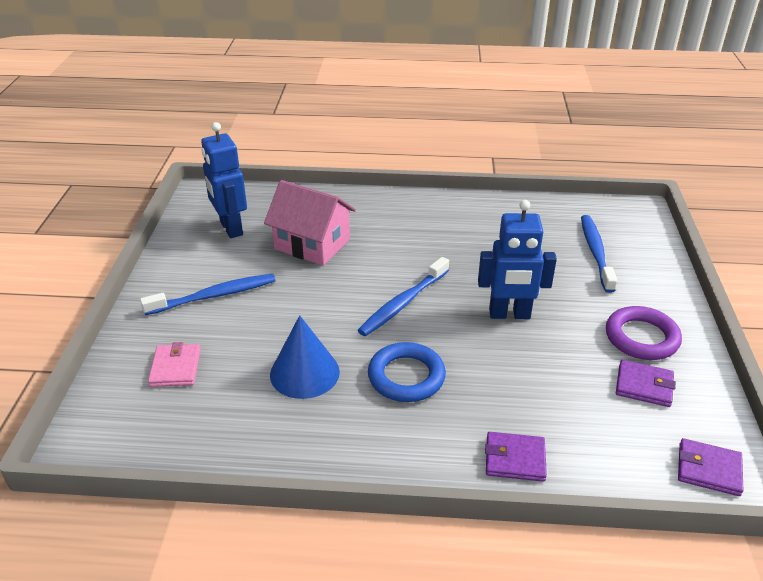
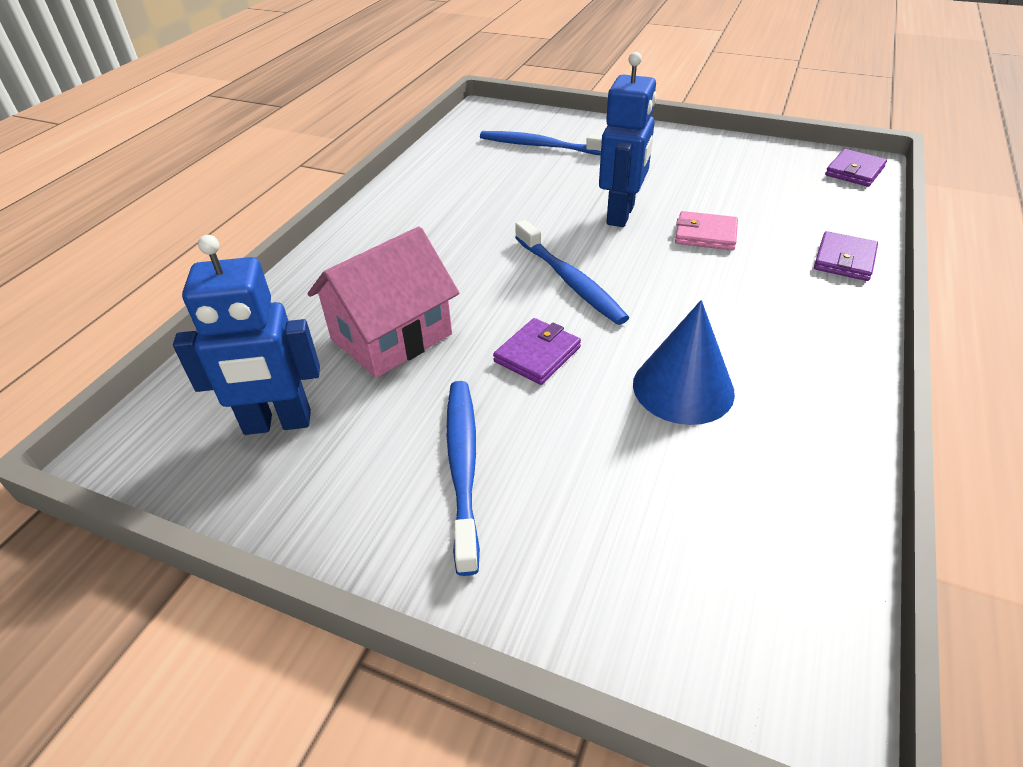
camera: 70 degrees left, 5 degrees up
(175, 368) = (637, 538): pink wallet -> pink wallet (705, 234)
(406, 376) = (708, 304): blue ring -> none
(641, 337) = (682, 157): purple ring -> none
(644, 386) = (749, 172): purple wallet -> purple wallet (537, 354)

